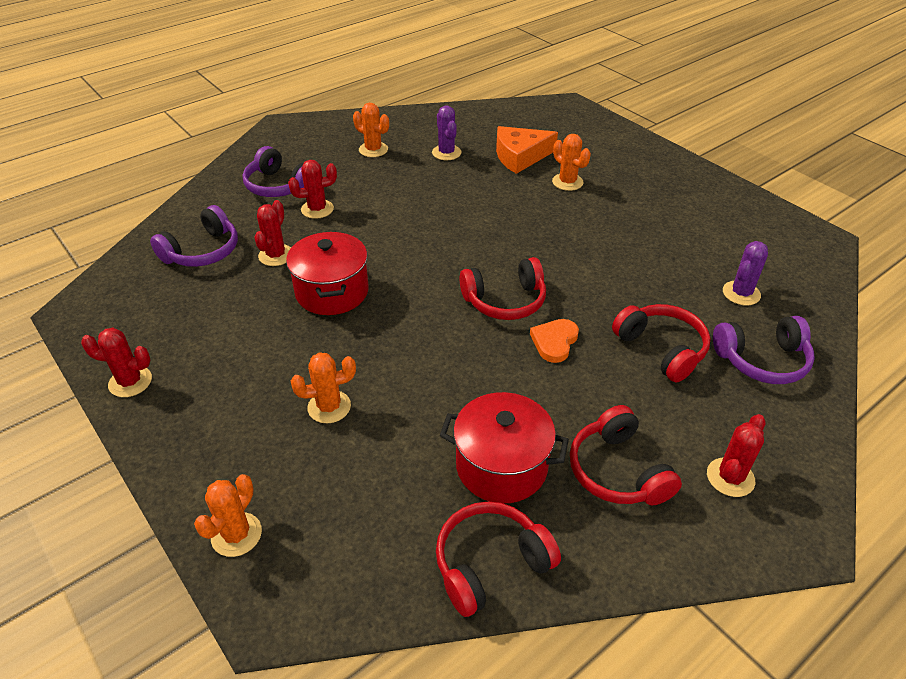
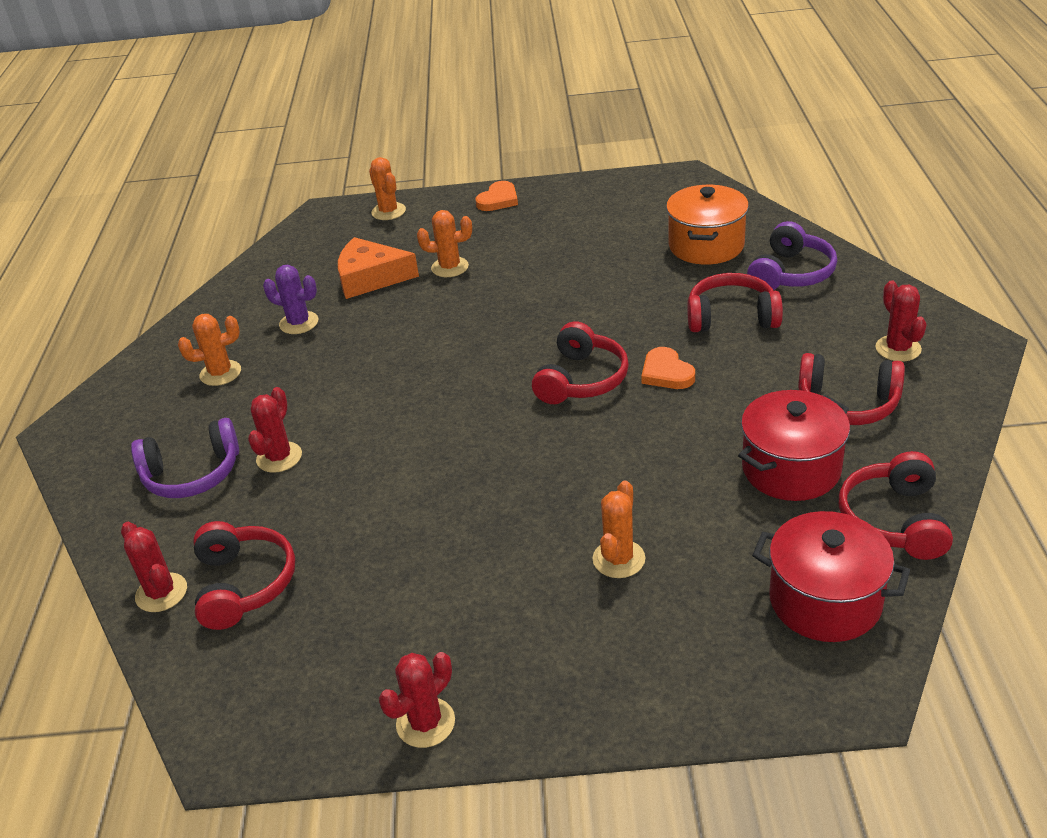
camera: 50 degrees left, 5 degrees down
(203, 251) = (244, 584): purple headphones -> red headphones
(236, 534) = (740, 690): orange cactus -> orange cactus (388, 211)
(276, 255) = (326, 520): red cactus -> red cactus (161, 593)
(332, 292) = (441, 496): red pot -> red pot (825, 601)
(520, 156) = (371, 278): orange cheese -> orange cheese turned 75 degrees clockwise
(670, 165) = (498, 200): none -> orange heart
(741, 293) = (706, 246): purple cactus -> orange pot

